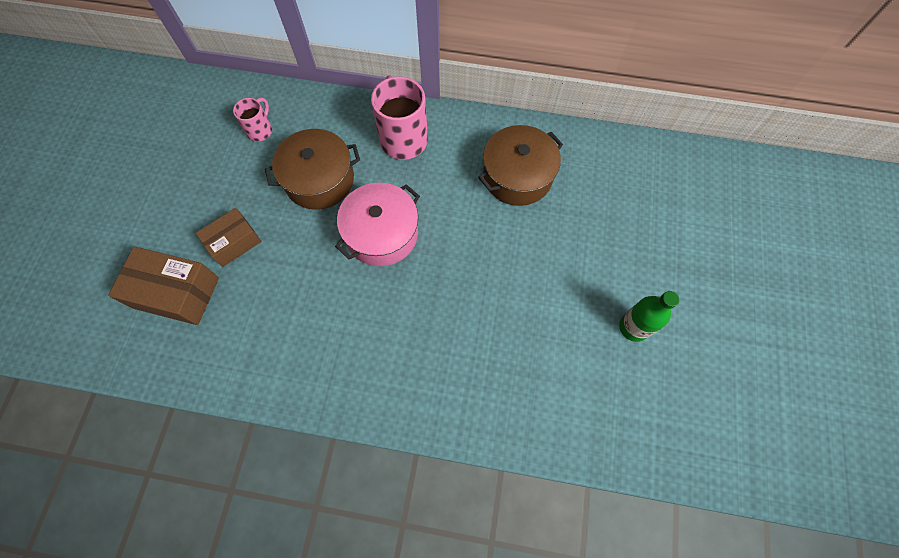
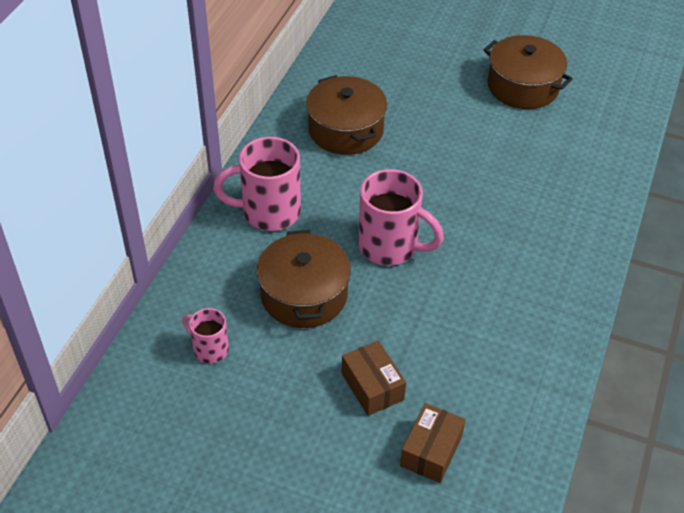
camera: 80 degrees left, 20 degrees down
(176, 293) = (431, 451): brown box -> brown box, size x0.65
(381, 233) = (390, 246): pink pot -> pink mug
(633, 327) = (523, 86): green bottle -> brown pot

